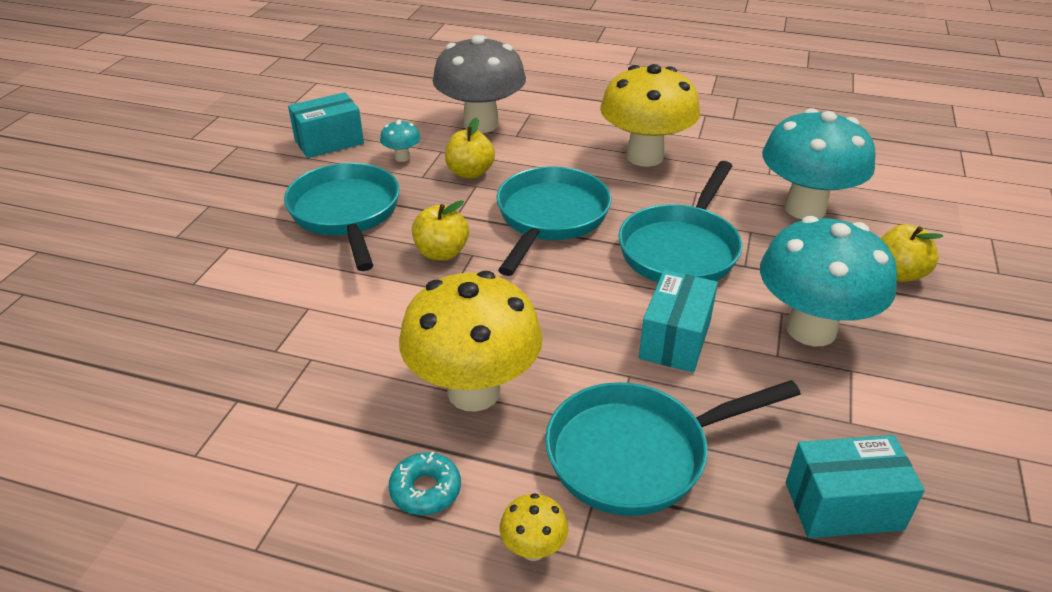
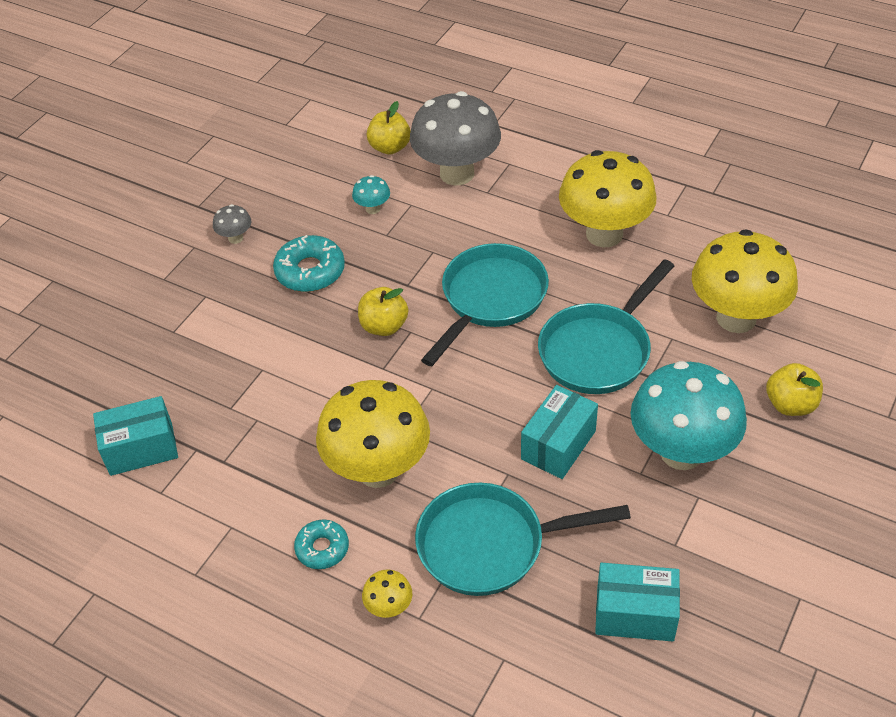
camera: 15 degrees right, 10 degrees up
(256, 194) = (235, 238): none -> grey mushroom
(329, 142) = (309, 181): turquoise box -> turquoise box (141, 449)
(346, 214) = (310, 271): turquoise pan -> turquoise donut
(470, 173) = (431, 235): yellow apple -> yellow apple (390, 147)
(805, 208) = (736, 318): turquoise mushroom -> yellow mushroom

